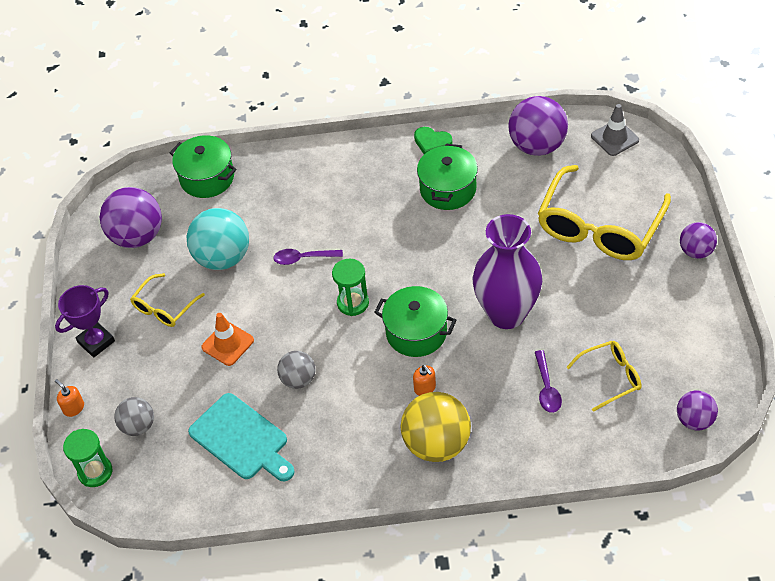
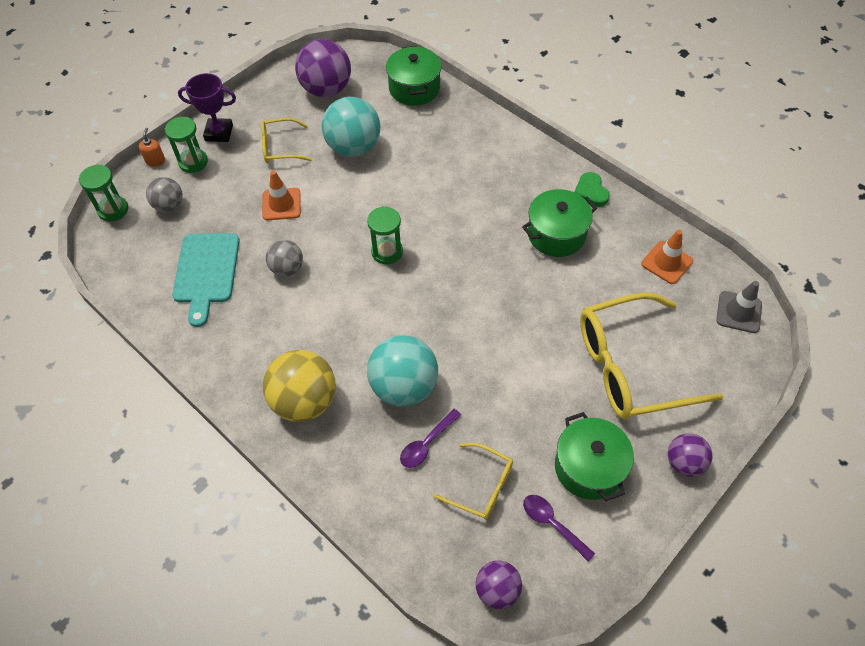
camera: 45 degrees right, 5 degrees up
(108, 380) = (193, 162): none -> green hourglass
(303, 258) = (398, 193): purple spoon -> purple spoon (552, 524)
(416, 332) = (397, 312): green pot -> green pot (589, 467)
(425, 388) = (350, 355): orange soap dispenser -> none
(486, 371) = (404, 386): none -> turquoise ball
(506, 314) = (474, 361): purple vase -> none
(537, 146) = (666, 262): purple ball -> orange traffic cone

